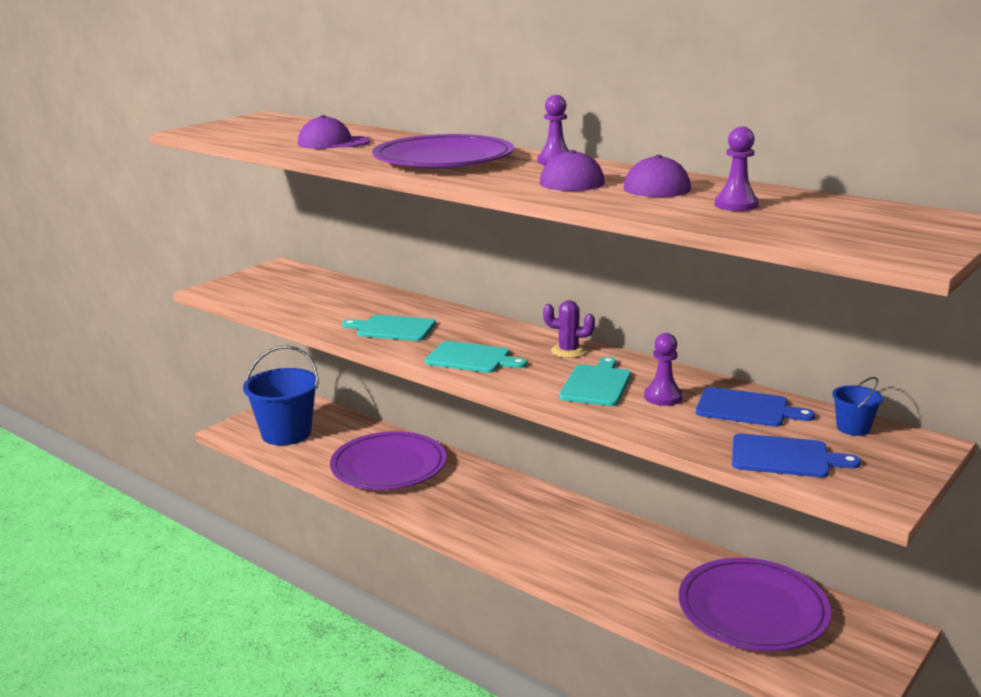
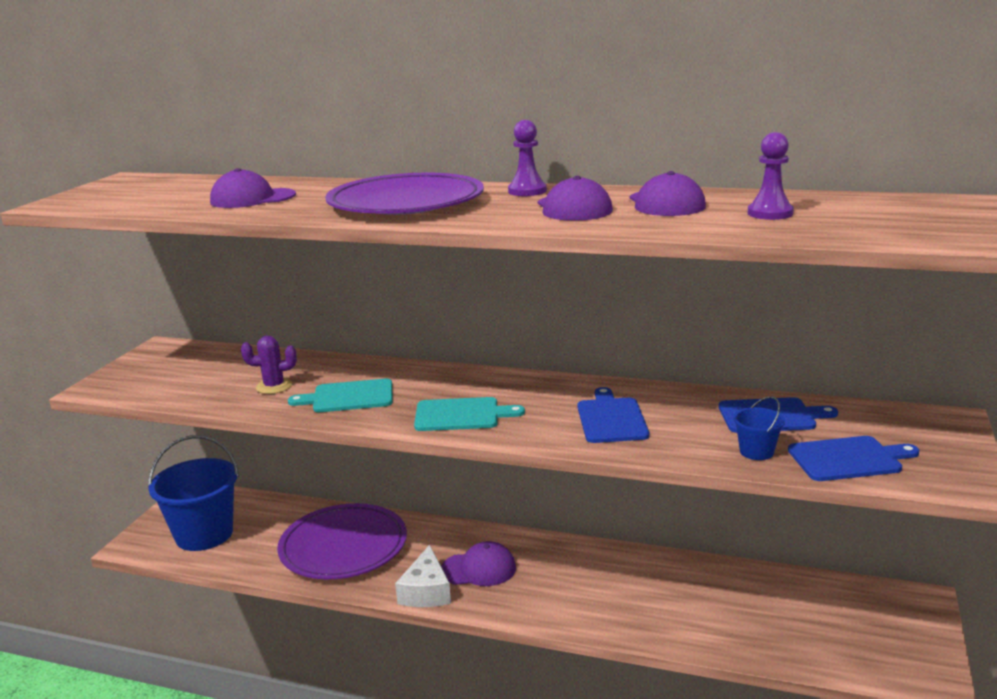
camera: 20 degrees left, 0 degrees up
(434, 516) = (426, 591): none -> white cheese
(489, 509) = (479, 569): none -> purple cap
(568, 351) = (553, 388): purple cactus -> purple cactus (274, 386)
(596, 384) = (611, 418): turquoise cutting board -> blue cutting board
(663, 397) = (685, 420): purple pawn -> none
(752, 610) = (792, 613): purple plate -> none
(853, 428) = (878, 416): blue bucket -> blue bucket (756, 452)

